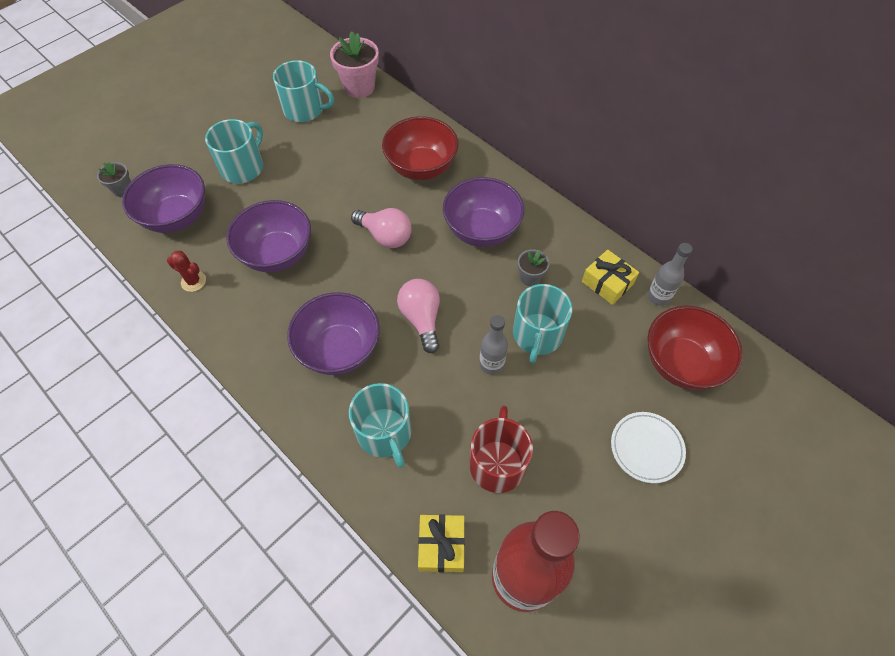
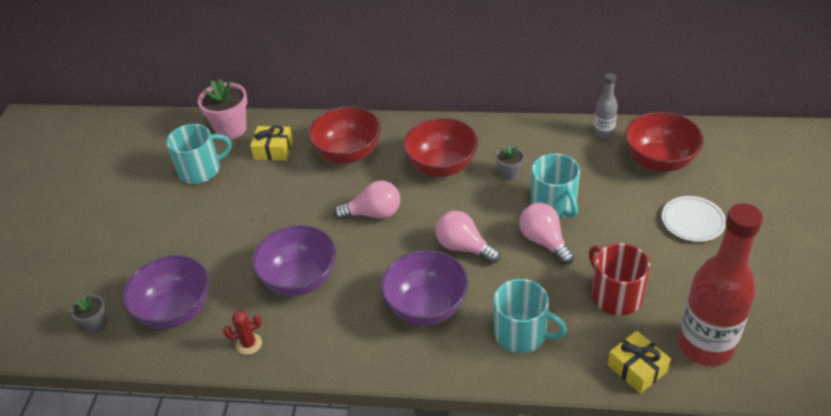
camera: 35 degrees left, 15 degrees down
(243, 167) = (194, 240): turquoise mug -> none
(481, 230) = (441, 166): purple bowl -> red bowl
(491, 364) = (544, 241): grey bottle -> pink light bulb
(607, 283) = (563, 145): yellow gift -> yellow gift (273, 150)

